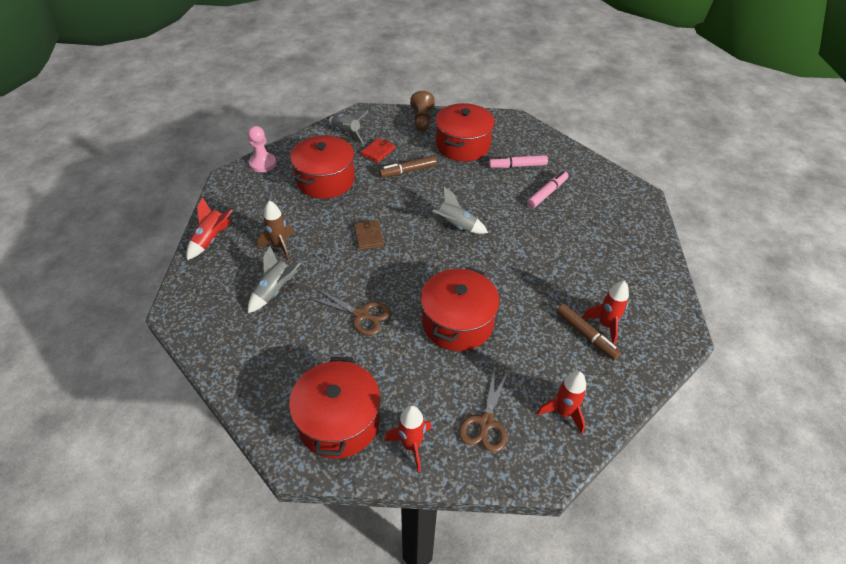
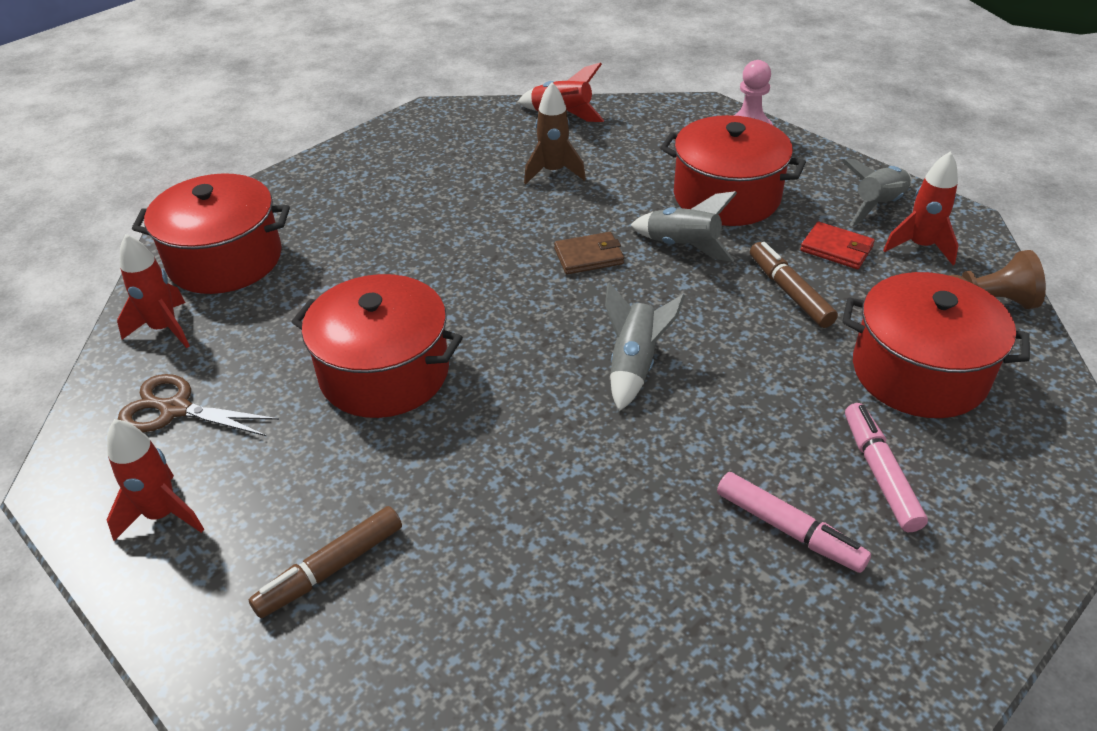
camera: 90 degrees right, 5 degrees down
(275, 291) = (462, 179): grey rocket -> grey rocket (682, 246)
(361, 315) = (411, 263): brown scissors -> none
(605, 325) = (354, 610): red rocket -> red rocket (920, 246)

